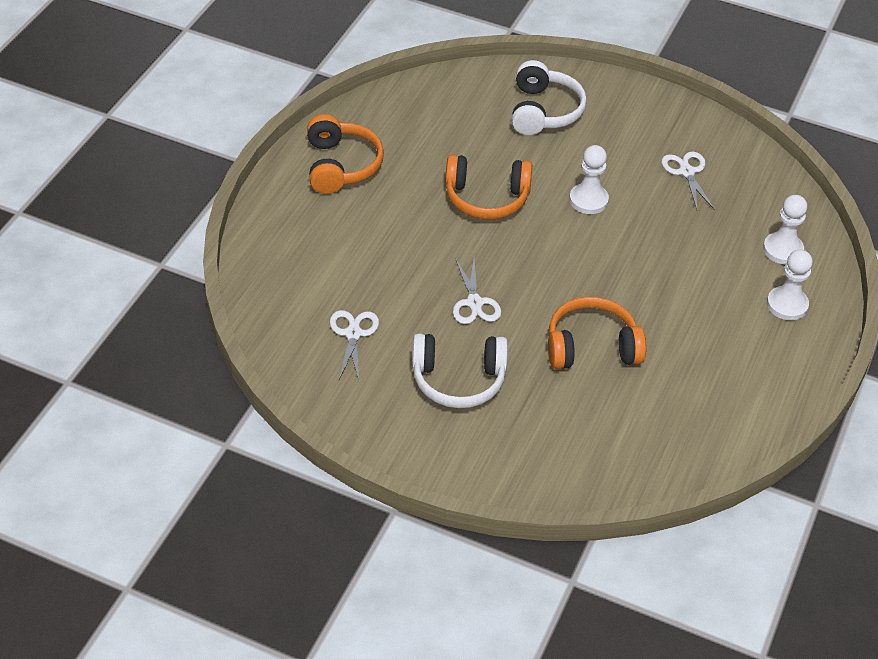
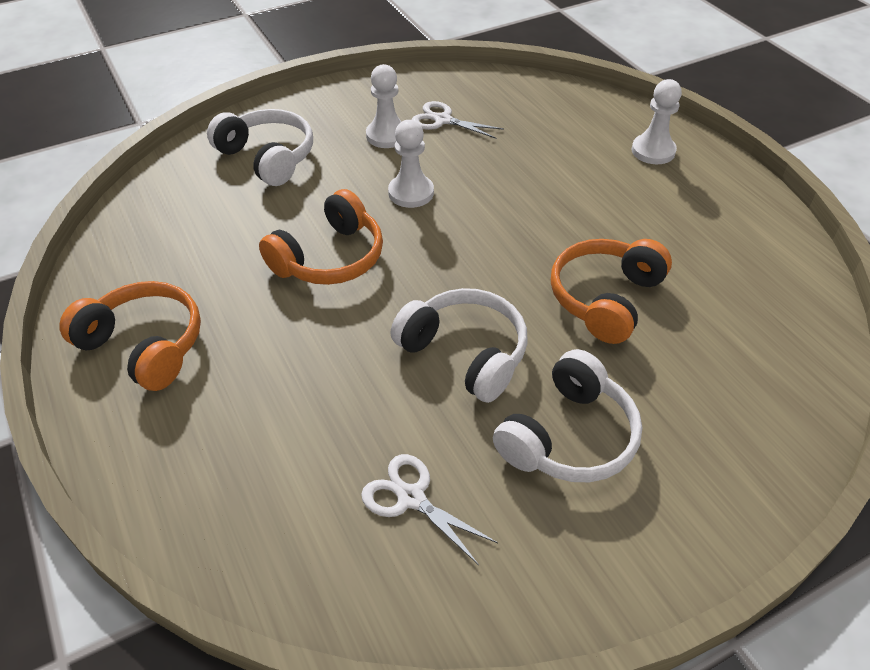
camera: 50 degrees left, 0 degrees up
(474, 303) = (465, 353): white scissors -> white headphones
(783, 250) = (586, 120): white pawn -> white pawn (387, 135)

